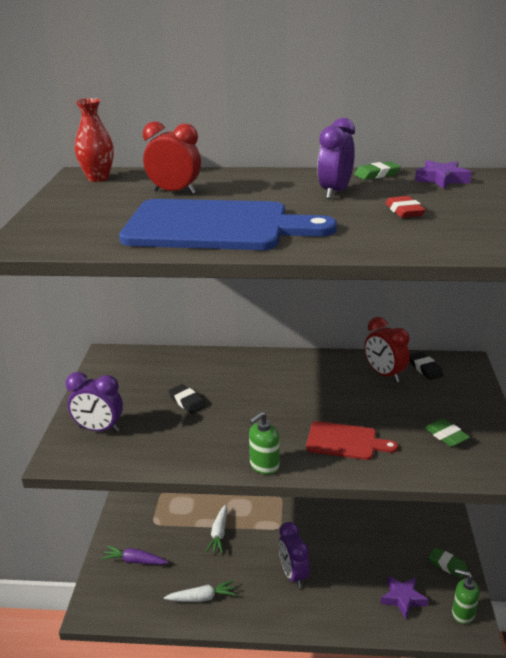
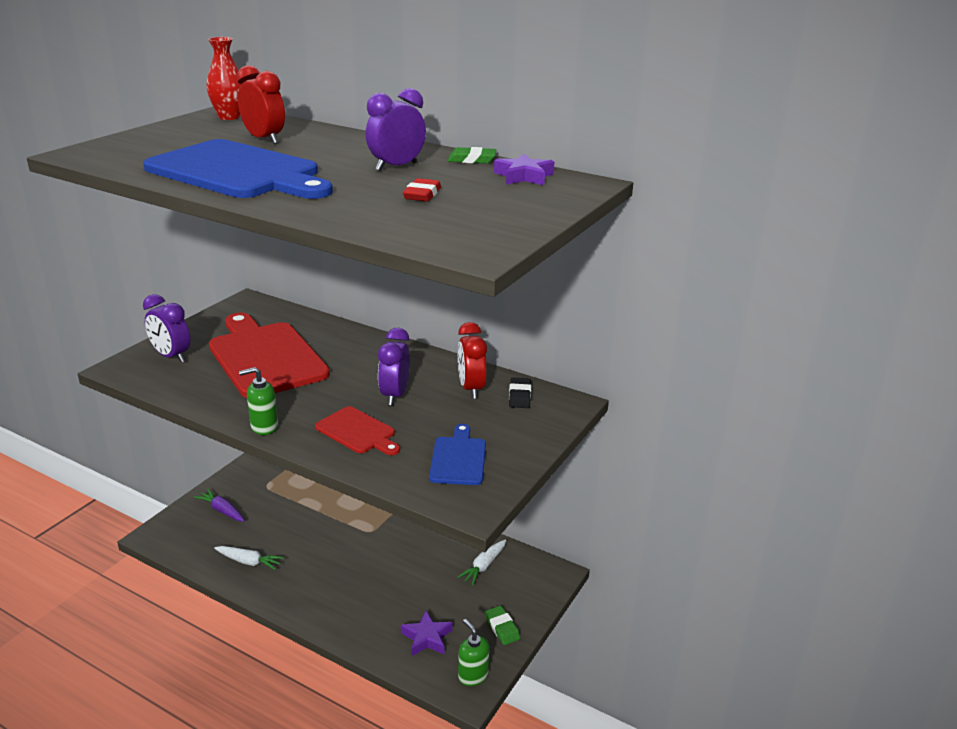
camera: 25 degrees right, 0 degrees up
(187, 402) = (265, 357): black eraser -> red cutting board
(219, 533) = (312, 516): white carrot -> white carrot (483, 566)
(293, 574) = (345, 575): purple clock -> purple clock (395, 395)
(446, 435) = (458, 458): green eraser -> blue cutting board

